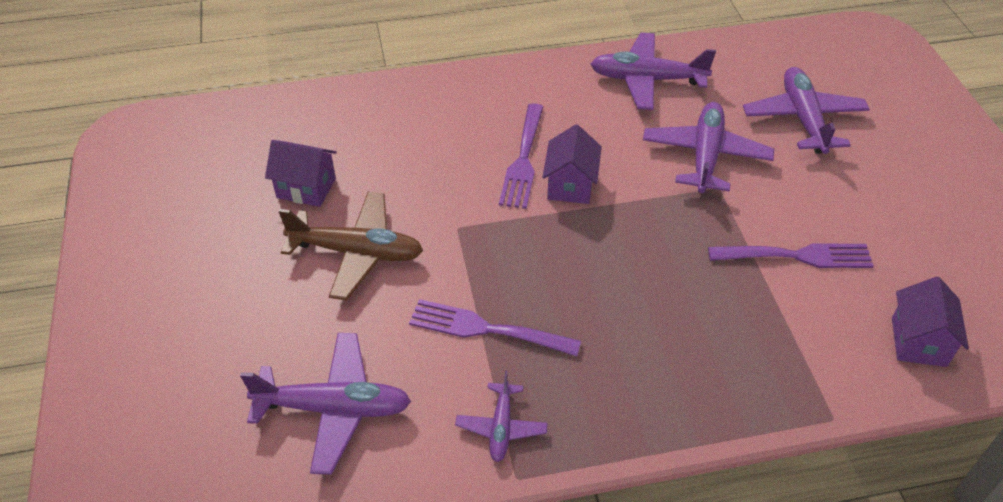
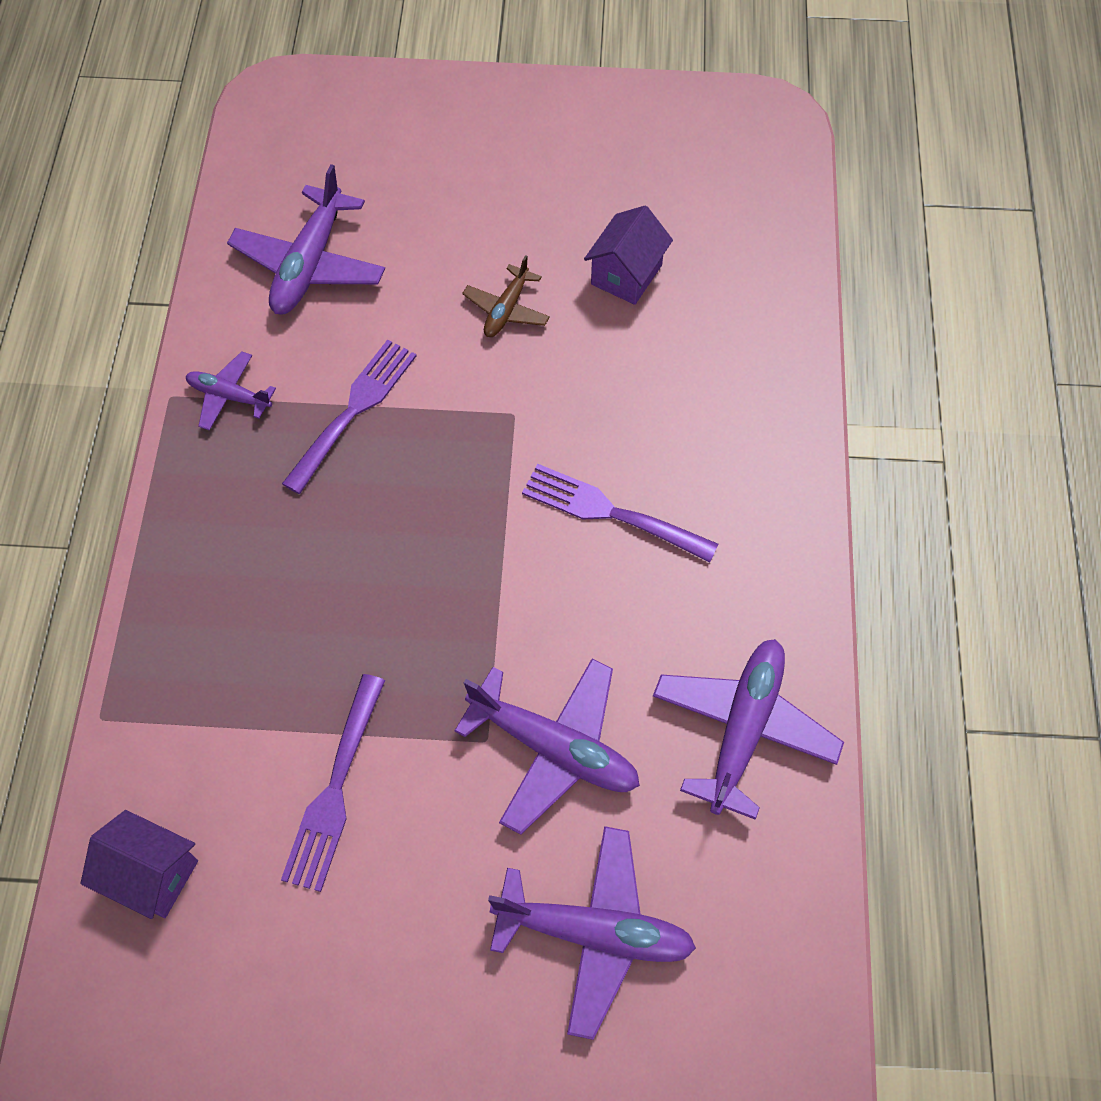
camera: 105 degrees right, 15 degrees up
(357, 253) = (506, 309): brown plane -> brown plane, size x0.56
(570, 185) = (547, 555): purple house -> none

